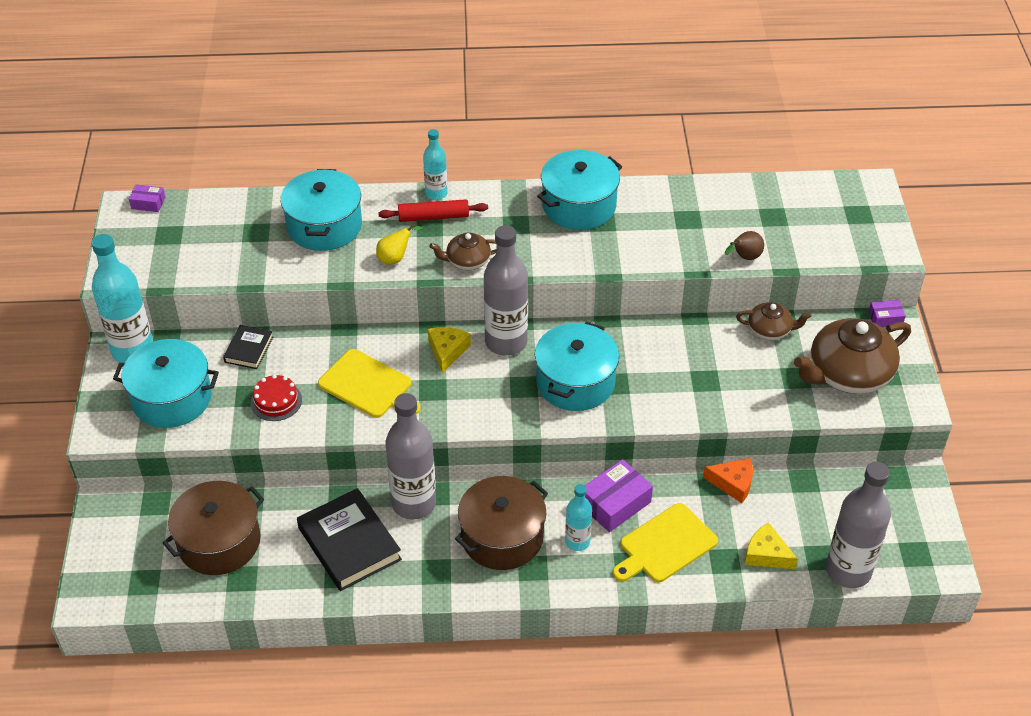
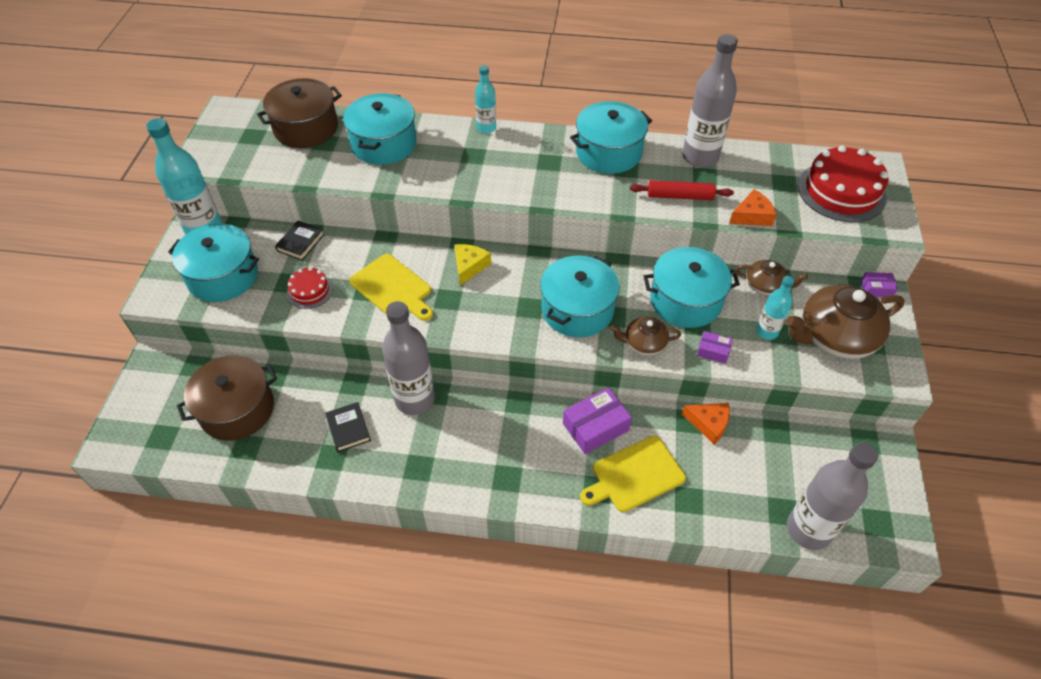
camera: 10 degrees right, 5 degrees up
(148, 203) = (245, 109): purple box -> purple box (713, 351)
(349, 543) = (348, 428): black book -> black book, size x0.54
(395, 258) = (436, 178): yellow pear -> none
(433, 217) = (479, 147): red rolling pin -> red rolling pin (680, 196)
(467, 261) = (498, 188): brown teapot -> brown teapot (643, 343)
(502, 537) = (485, 443): brown pot -> brown pot (306, 128)
(506, 342) = (523, 265): grey bottle -> grey bottle (700, 157)
(577, 542) = (553, 459): turquoise bottle -> turquoise bottle (767, 332)
(688, 357) = (685, 301): none -> turquoise pot
(744, 257) = (752, 216): brown pear -> orange cheese
(766, 554) = (730, 499): yellow cheese -> none
(834, 219) = (841, 191): none -> red cake

